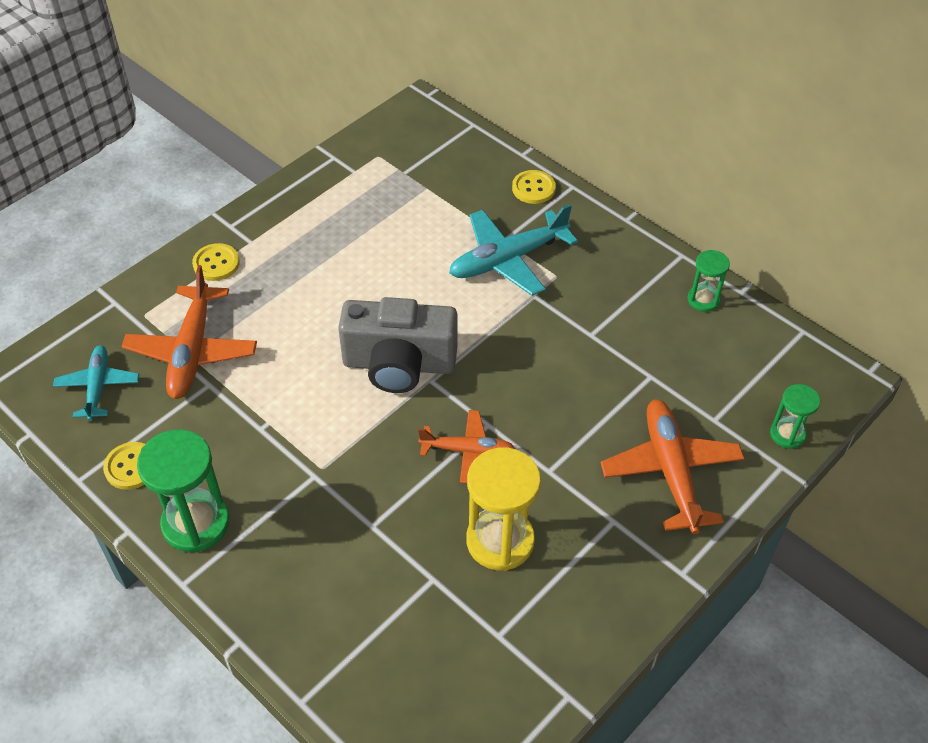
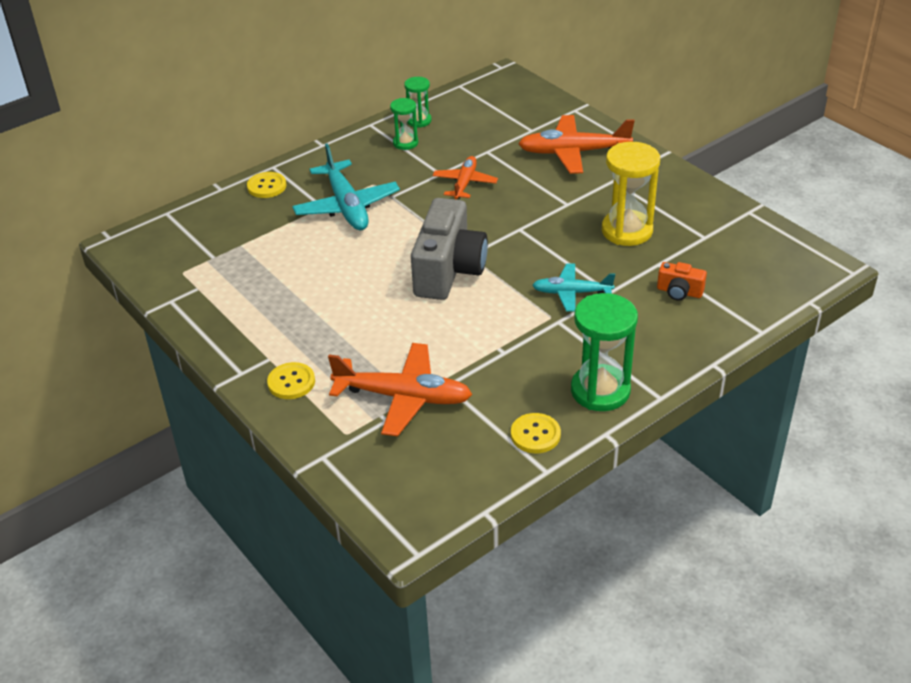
camera: 80 degrees left, 10 degrees down
(98, 387) = (434, 463): turquoise plane -> turquoise plane (572, 293)
(376, 604) = (679, 292): none -> orange camera
(467, 451) = (543, 240): orange plane -> orange plane (465, 183)
(787, 434) = (548, 104): green hourglass -> green hourglass (405, 143)

